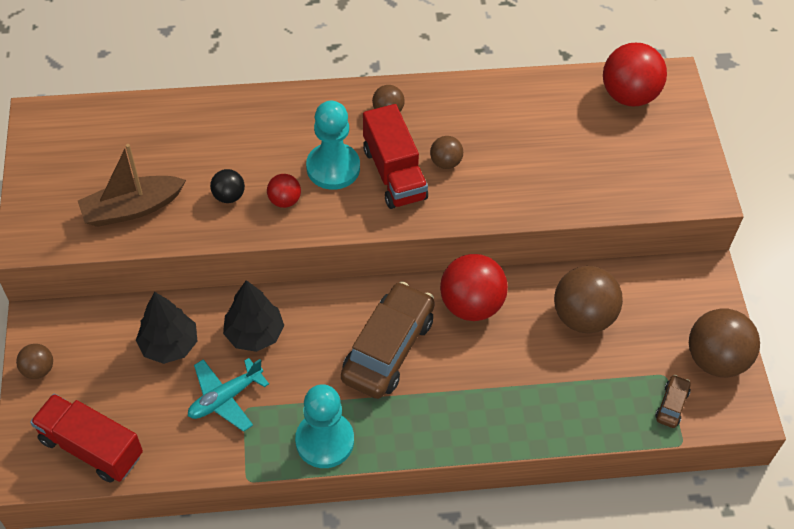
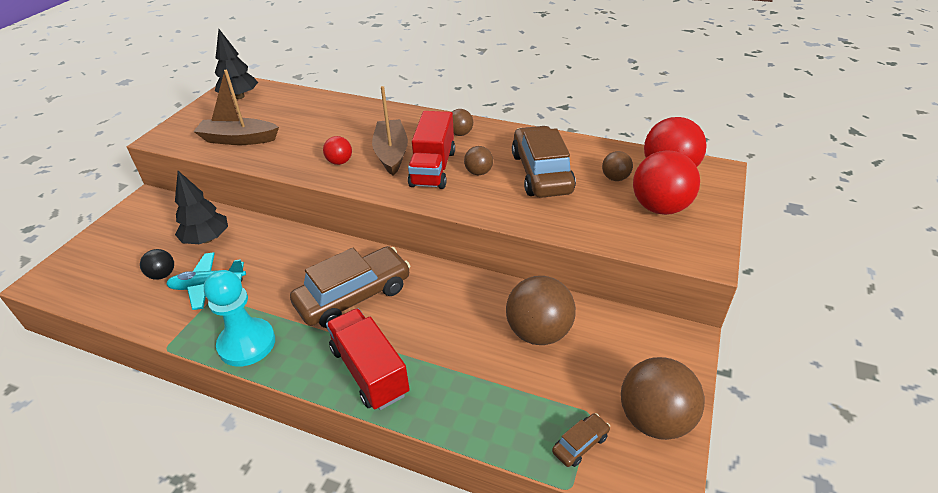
camera: 30 degrees right, 15 degrees down
(38, 369) = (116, 225): brown ball -> brown ball (615, 178)
(91, 447) = (93, 282): red truck -> red truck (369, 371)
(229, 196) = (305, 149): black ball -> black ball (162, 275)
(254, 334) = (267, 252): black tree -> black tree (239, 97)
(333, 168) = (391, 153): turquoise pawn -> brown boat
(471, 304) = (446, 289): red ball -> red ball (660, 207)
(509, 141) = (541, 173): none -> brown car

